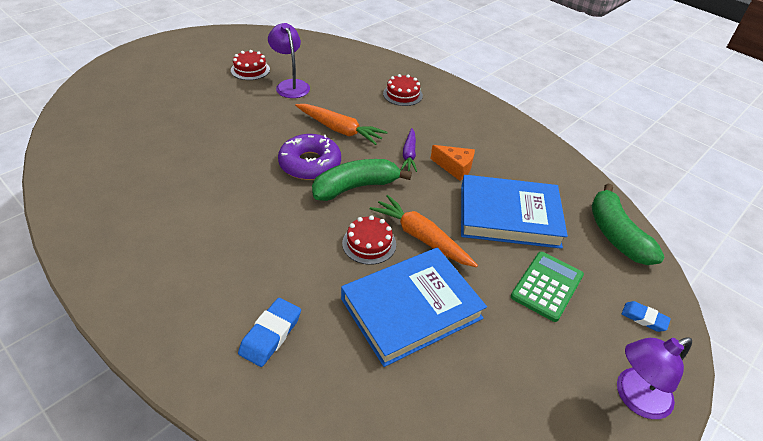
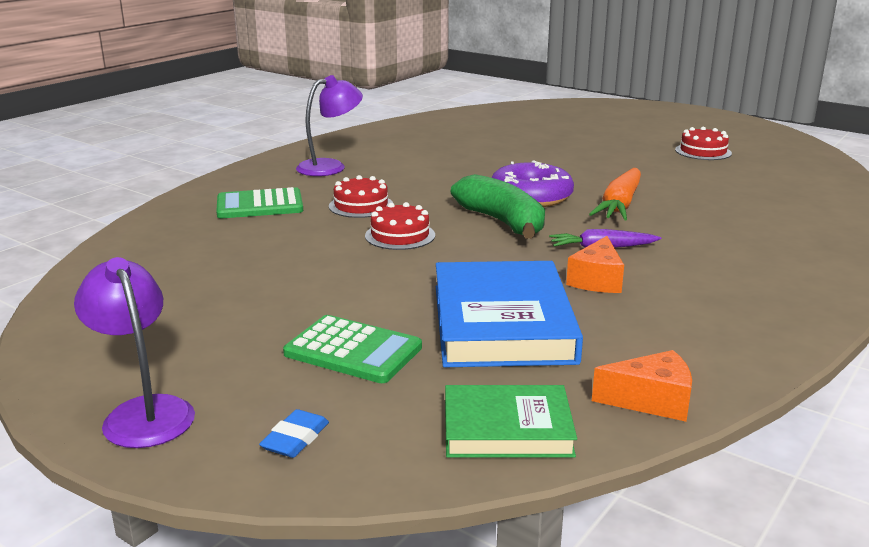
camera: 85 degrees right, 20 degrees down
(270, 334) = (260, 205): blue eraser -> green calculator
(290, 85) = (694, 172): purple lamp -> purple lamp (330, 167)
(402, 94) = (764, 236): red cake -> red cake (361, 205)
(411, 308) = (298, 262): blue book -> none
(421, 237) = (423, 263): orange carrot -> none
(583, 183) = (651, 401): none -> orange cheese
(616, 234) = (507, 429): green banana -> green book

